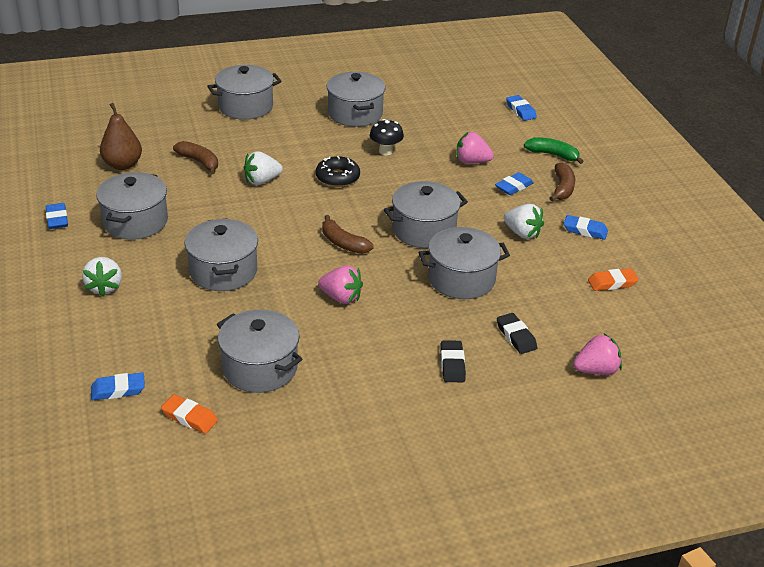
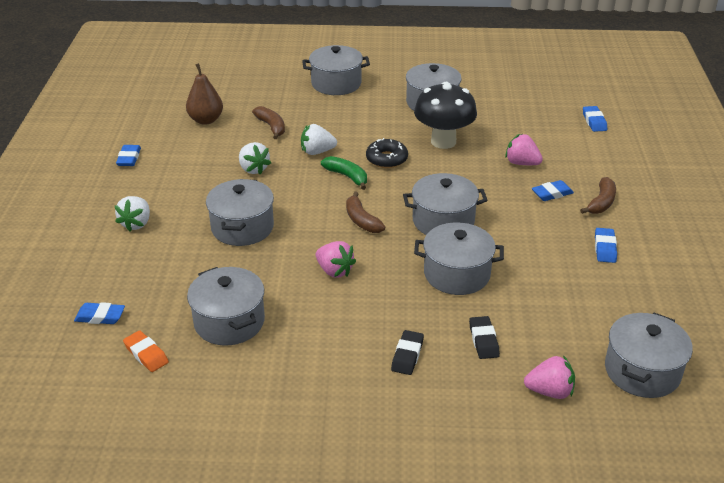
camera: 20 degrees right, 0 degrees up
(135, 222) = (191, 171): grey pot -> grey pot (642, 371)
(385, 151) = (443, 141): black mushroom -> black mushroom, size x1.90
(522, 233) = (539, 240): white strawberry -> white strawberry (253, 169)
(553, 155) = (607, 169): green banana -> green banana (347, 176)
(585, 230) = (605, 248): blue eraser -> blue eraser turned 60 degrees clockwise
(612, 283) = (608, 306): orange eraser -> none

